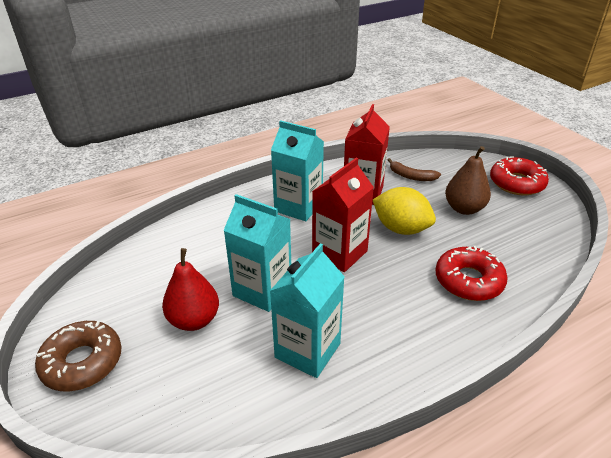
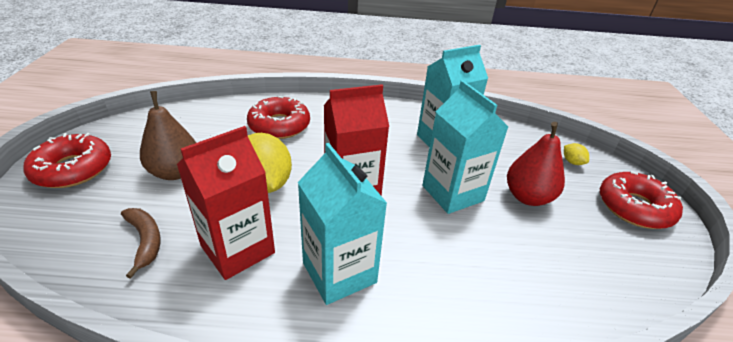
camera: 150 degrees left, 0 degrees up
(82, 362) = (634, 207): brown donut -> red donut
(147, 401) = (572, 162): none -> yellow lemon

